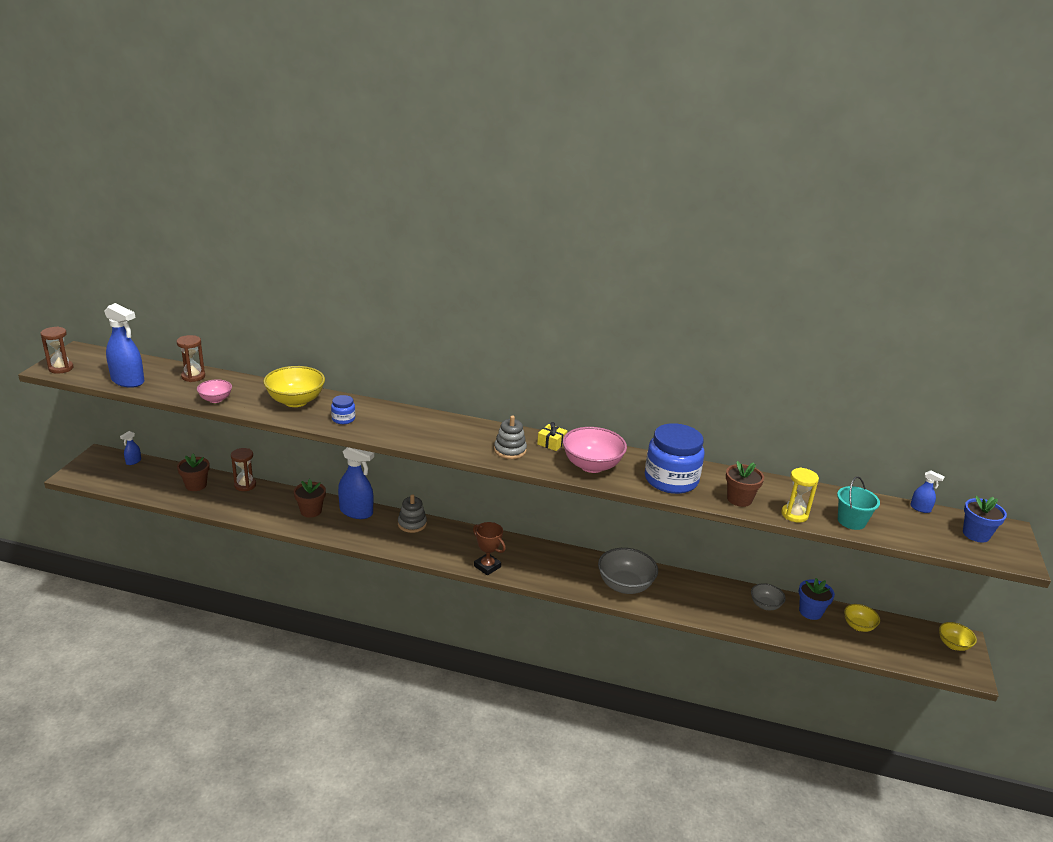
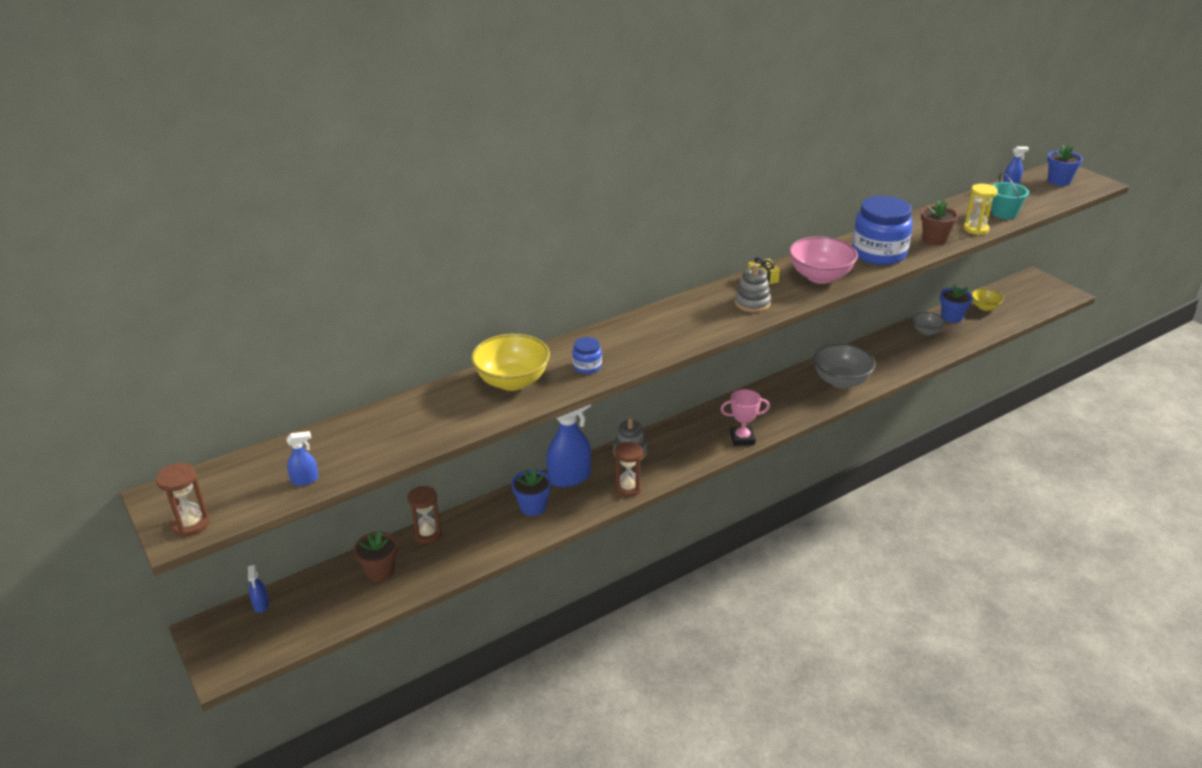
camera: 45 degrees left, 5 degrees up
(128, 381) = (305, 480): blue spray bottle -> blue spray bottle, size x0.48
(193, 376) = (361, 429): brown hourglass -> brown hourglass (628, 488)
(215, 399) = (439, 431): pink bowl -> none
(311, 511) = (533, 507): brown flower pot -> blue flower pot
(487, 566) = (742, 438): brown trophy -> pink trophy
(953, 645) = (1035, 283): yellow bowl -> none

